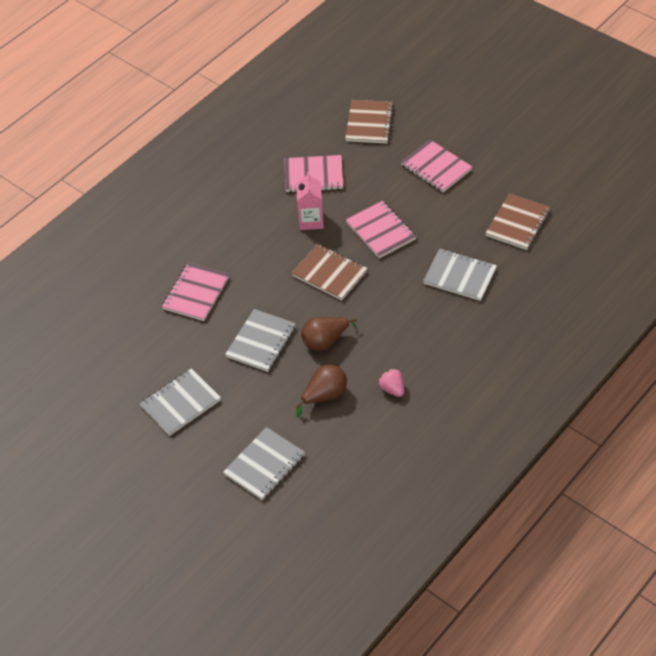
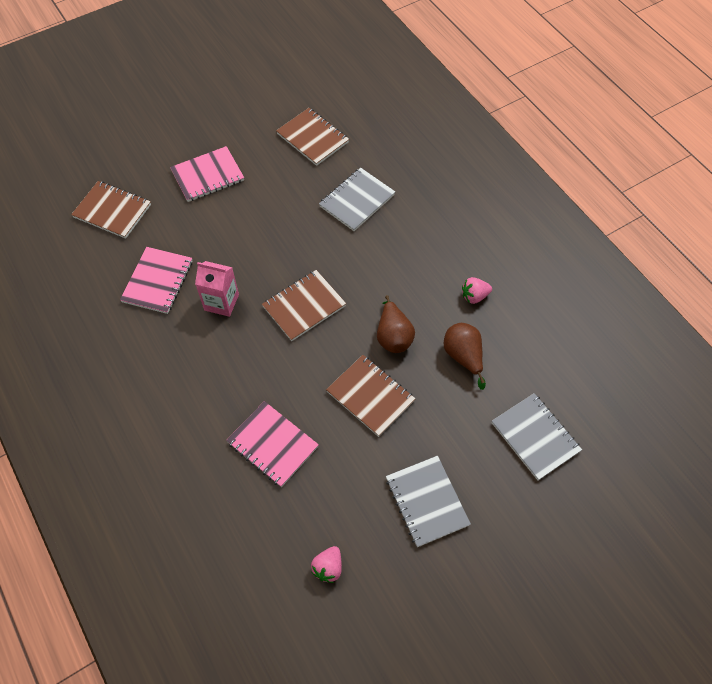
camera: 75 degrees left, 10 degrees up
(109, 356) = (328, 567): none -> pink strawberry
(261, 342) = (370, 396): grey notebook -> brown notebook
(380, 231) = (268, 246): pink notebook -> none

